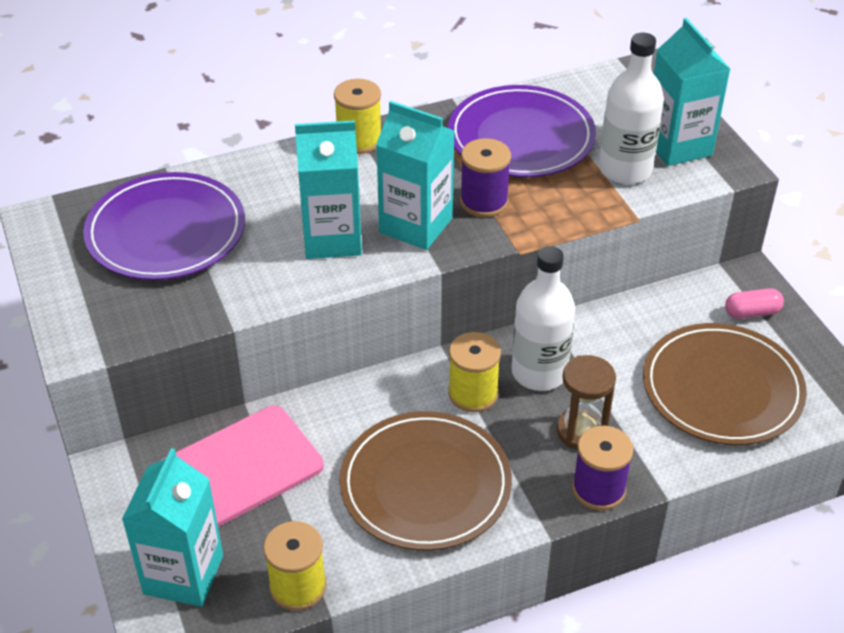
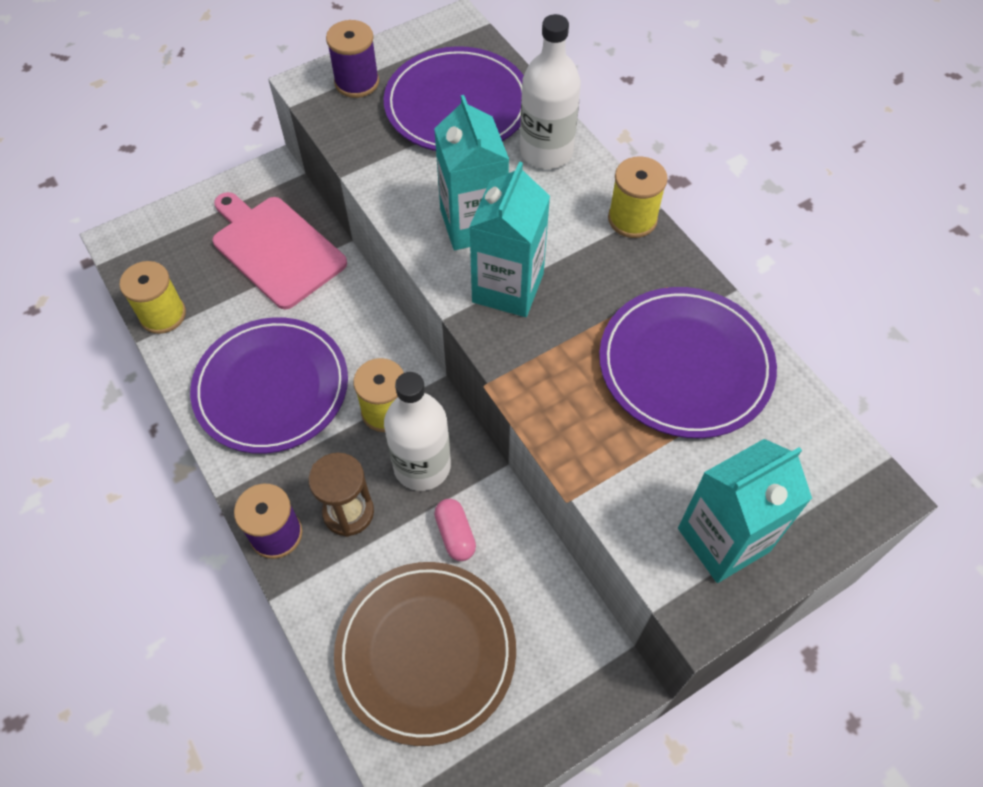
camera: 80 degrees right, 15 degrees up
(183, 574) = (173, 240): turquoise carton -> none
(425, 485) = (271, 388): brown plate -> purple plate
(484, 202) = (560, 342): purple spool -> purple spool (357, 82)
(625, 169) = (657, 480): white bottle -> white bottle (546, 152)
(752, 312) = (554, 686): pink capsule -> pink capsule (455, 534)

